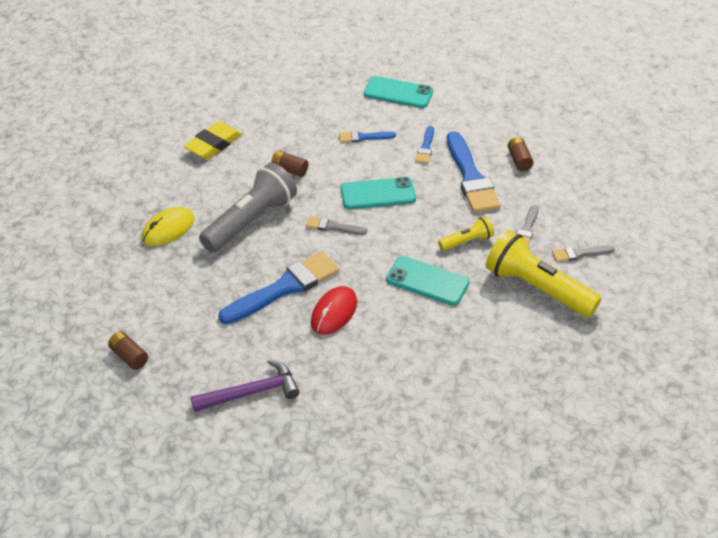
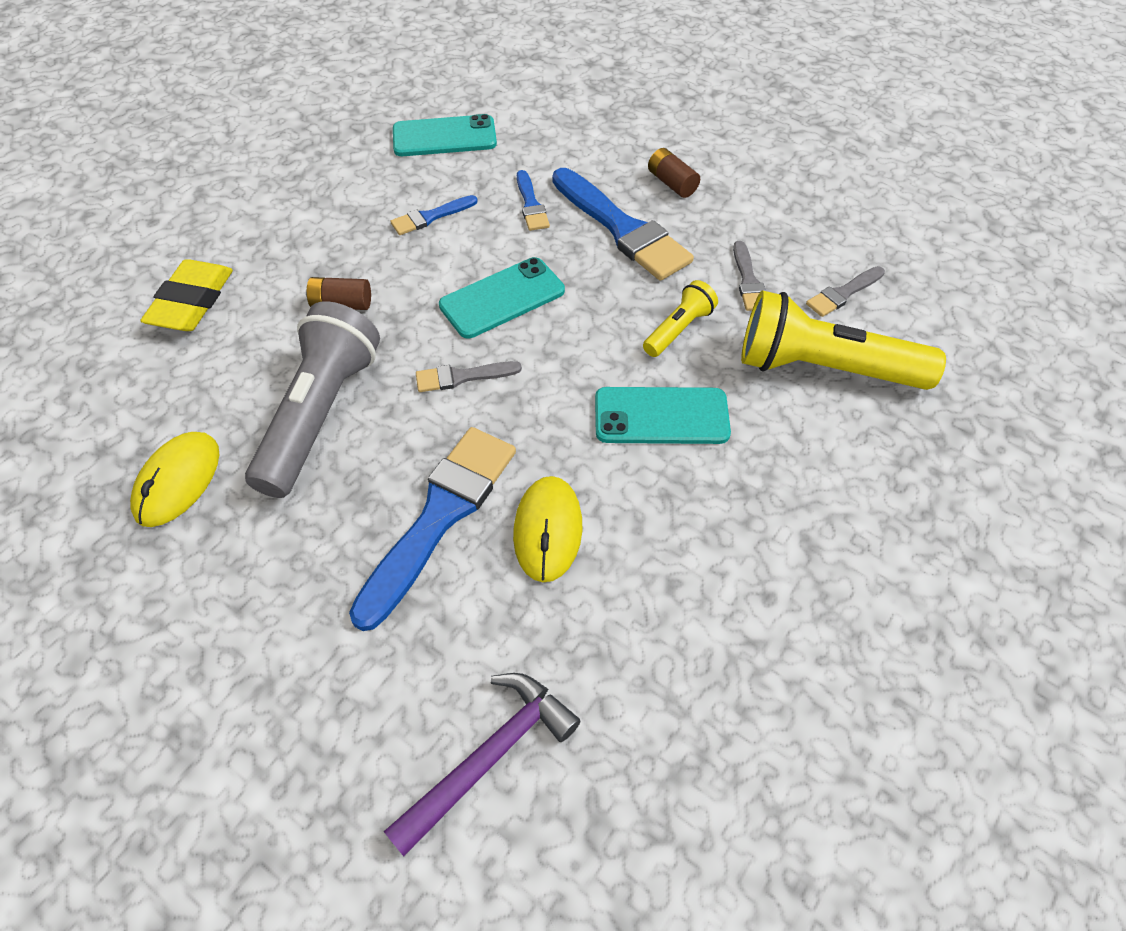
camera: 25 degrees left, 10 degrees up
(129, 356) = (214, 782): brown battery -> none
(334, 312) = (548, 530): red mouse -> yellow mouse

